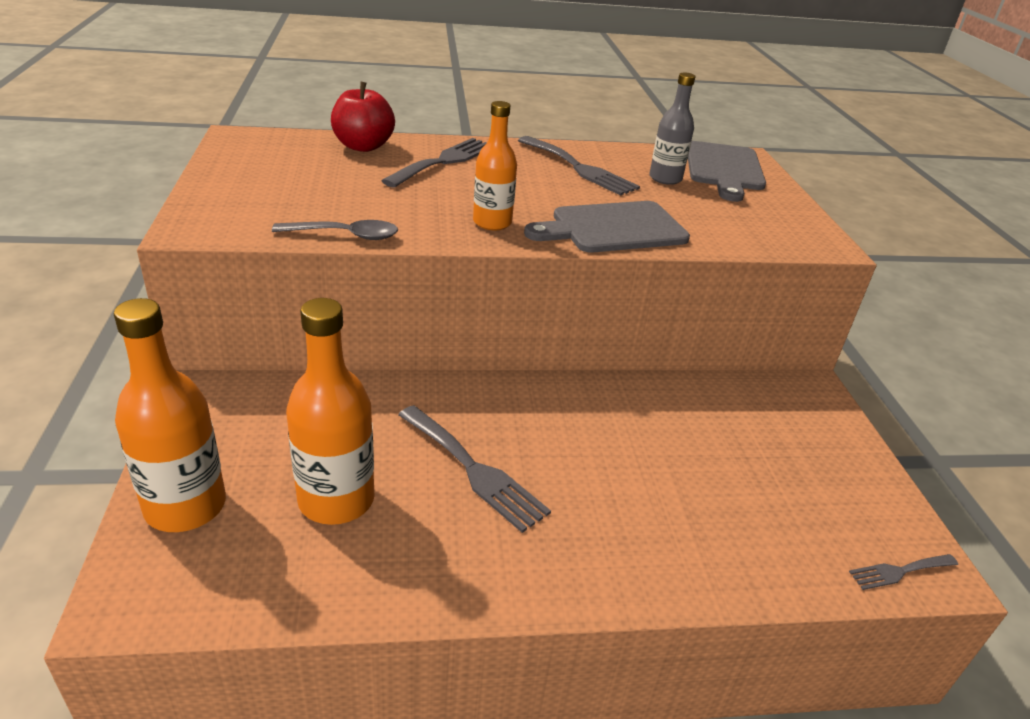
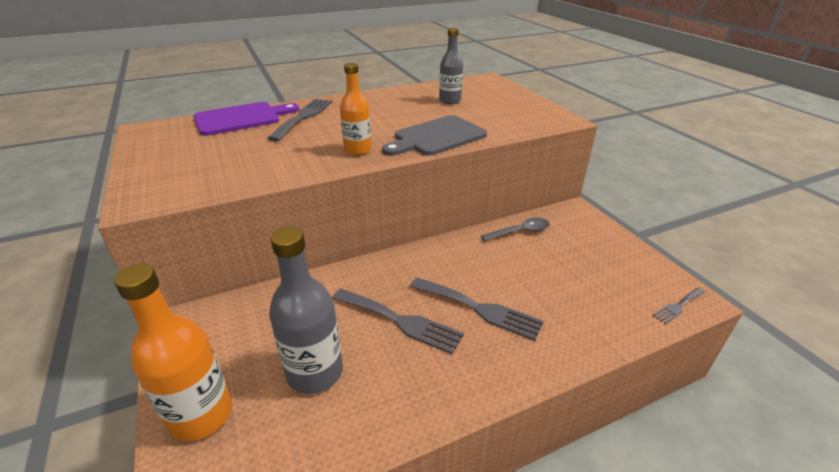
camera: 15 degrees left, 0 degrees up
(336, 500) = (315, 372): orange bottle -> grey bottle
(345, 235) = (260, 181): grey spoon -> grey spoon (520, 231)
(363, 146) = (241, 118): red apple -> purple cutting board
(579, 168) = (394, 104): grey fork -> grey fork (479, 309)
(724, 169) = (480, 88): grey cutting board -> none

